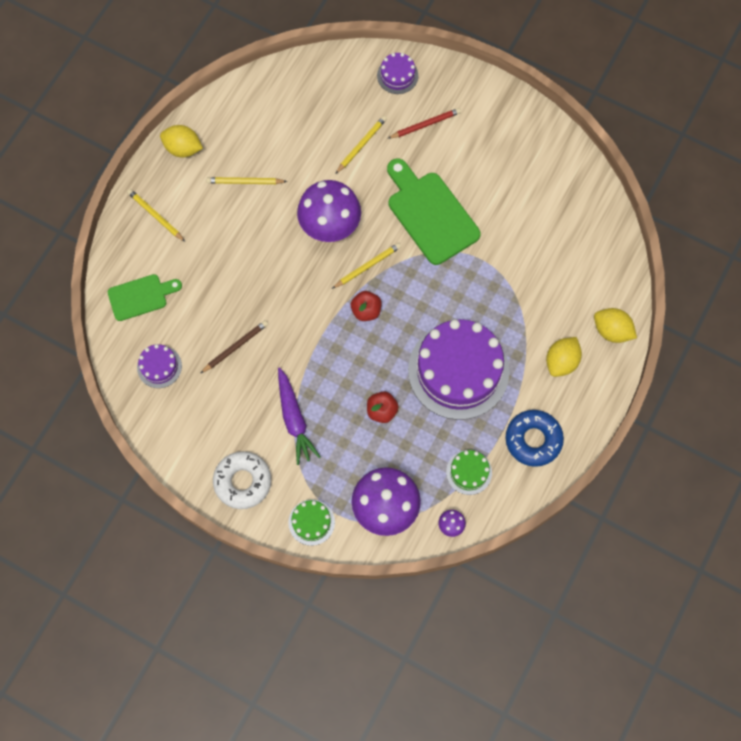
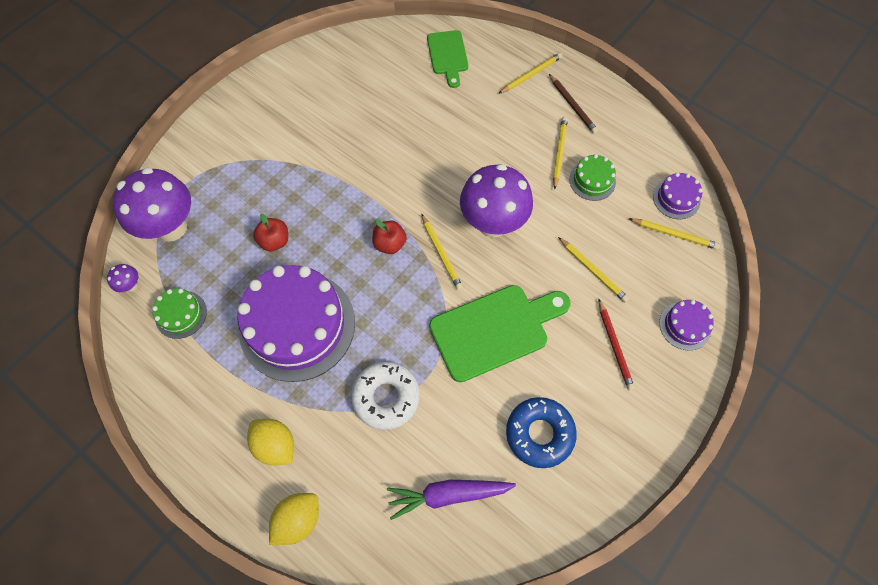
camera: 100 degrees right, 5 degrees down
(159, 366) = (374, 62): purple cake -> purple cake (676, 198)
(183, 148) = (604, 104): yellow lemon -> none
(235, 347) = (378, 123): brown pencil -> brown pencil (572, 106)
(242, 481) = (243, 113): white donut -> white donut (386, 397)
(294, 419) = (290, 162): purple carrot -> purple carrot (448, 494)
(311, 522) = (184, 162): green cake -> green cake (592, 180)
(315, 85) = (674, 234): none -> yellow pencil
(533, 440) = (193, 391): blue donut -> blue donut (539, 433)

